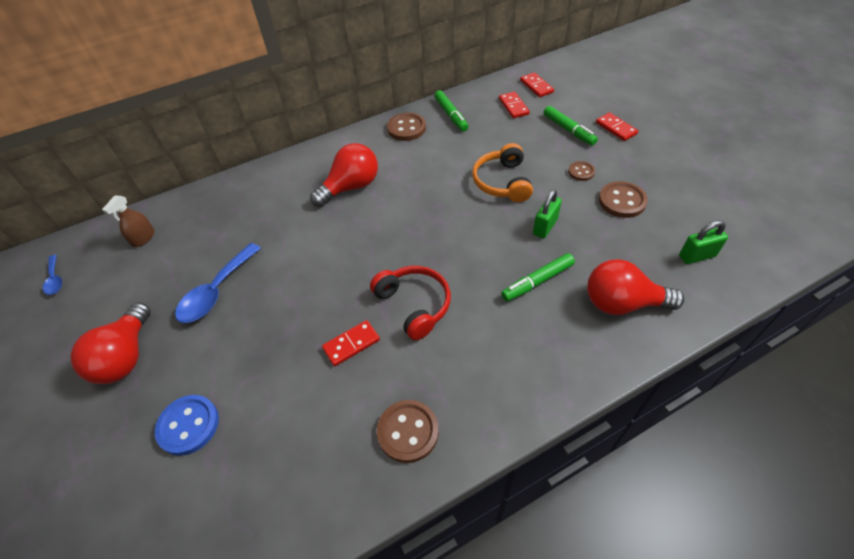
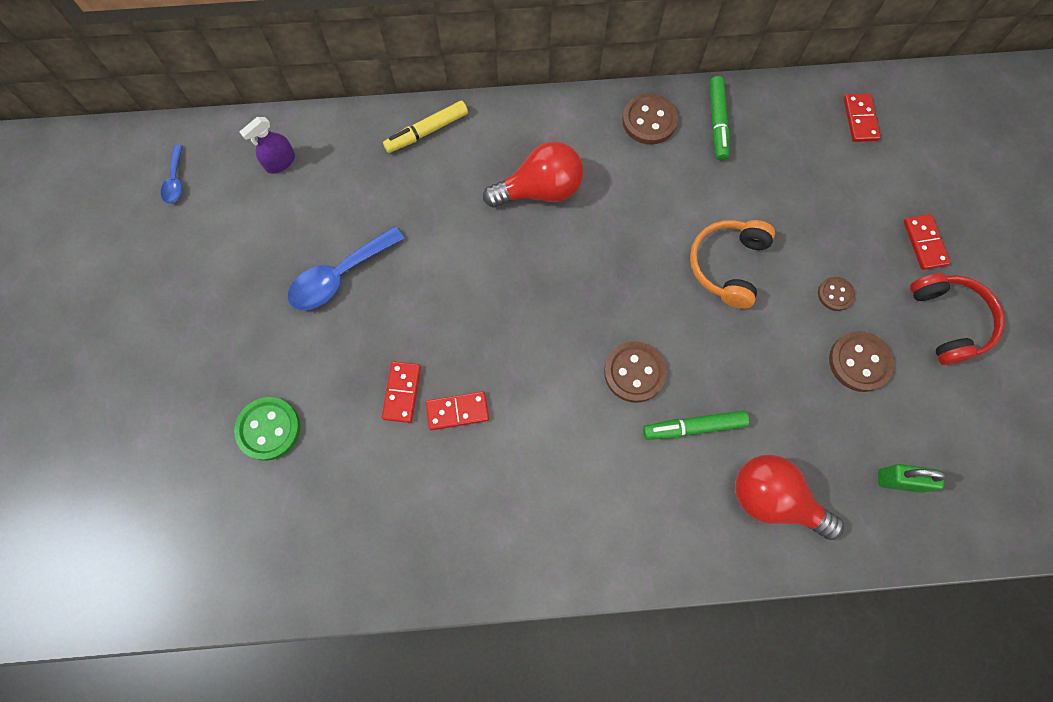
camera: 20 degrees right, 20 degrees up
(126, 356) = (227, 319): red light bulb -> none
(143, 238) = (280, 162): brown spray bottle -> purple spray bottle
(188, 425) = (269, 429): blue button -> green button
(253, 183) = (427, 131): none -> yellow marker
(408, 431) = (474, 537): brown button -> brown button (634, 372)
(414, 305) = (543, 393): red headphones -> red headphones (948, 321)
(513, 106) = (808, 143): red domino -> red domino (402, 392)
(545, 227) = (743, 357): green padlock -> none
(568, 130) = (859, 218): green marker -> none

